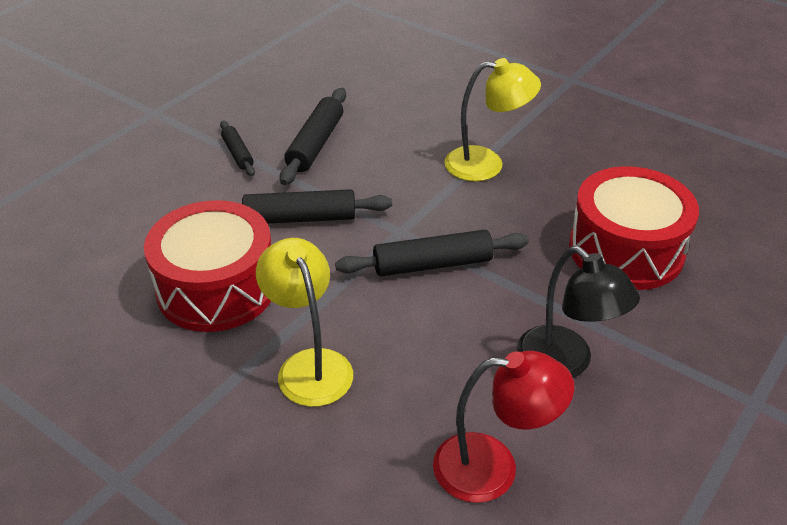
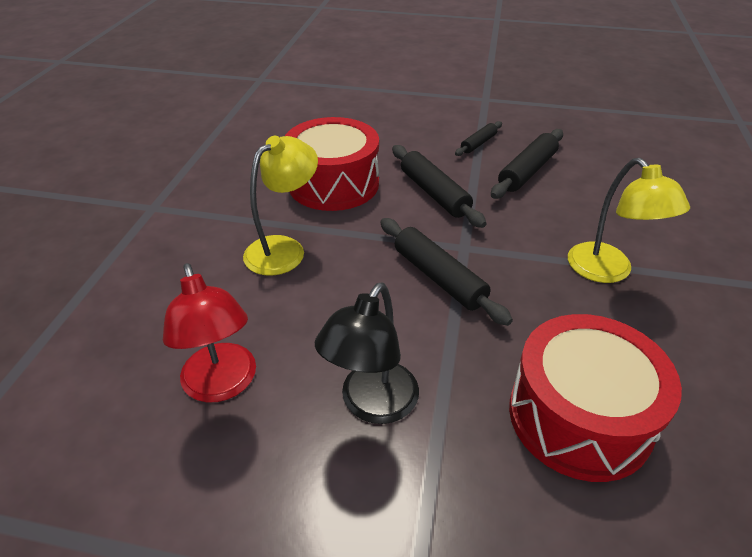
camera: 65 degrees right, 0 degrees up
(316, 144) = (527, 172): black rolling pin -> black rolling pin turned 45 degrees counterclockwise

